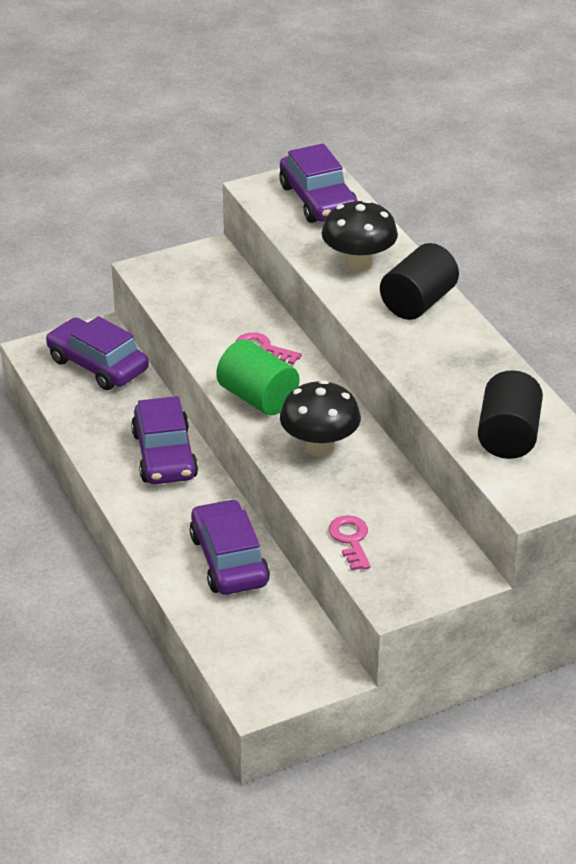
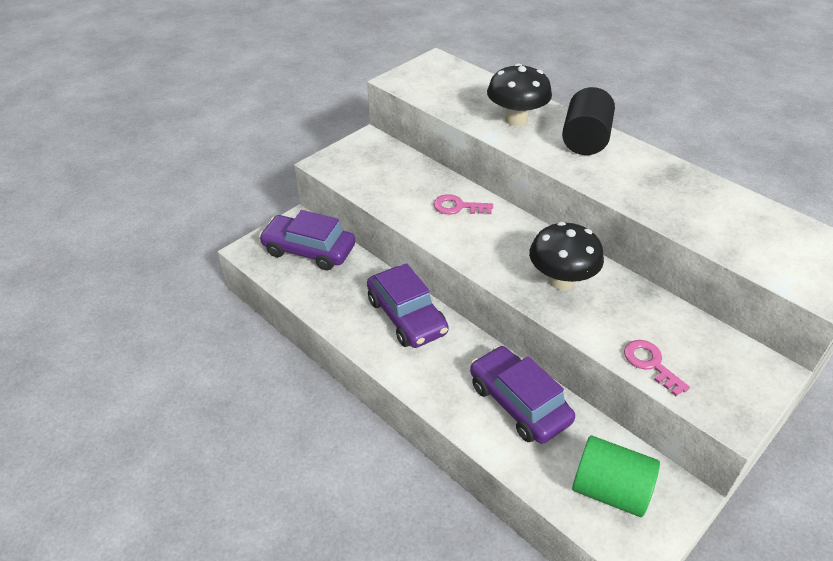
camera: 20 degrees left, 5 degrees up
(258, 398) = (482, 249): green cylinder -> green cylinder (610, 490)
(318, 200) = (450, 80): purple car -> none
(508, 436) = (750, 235): black cylinder -> none

